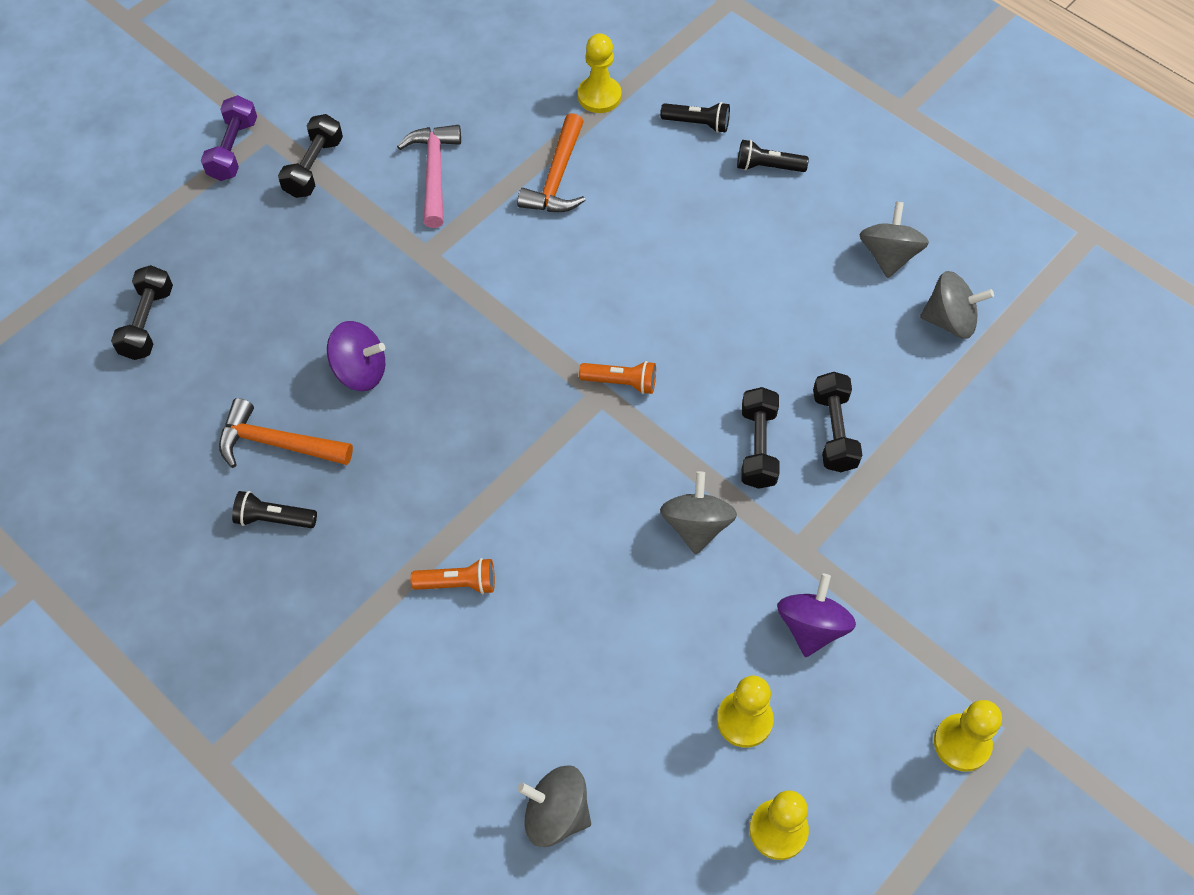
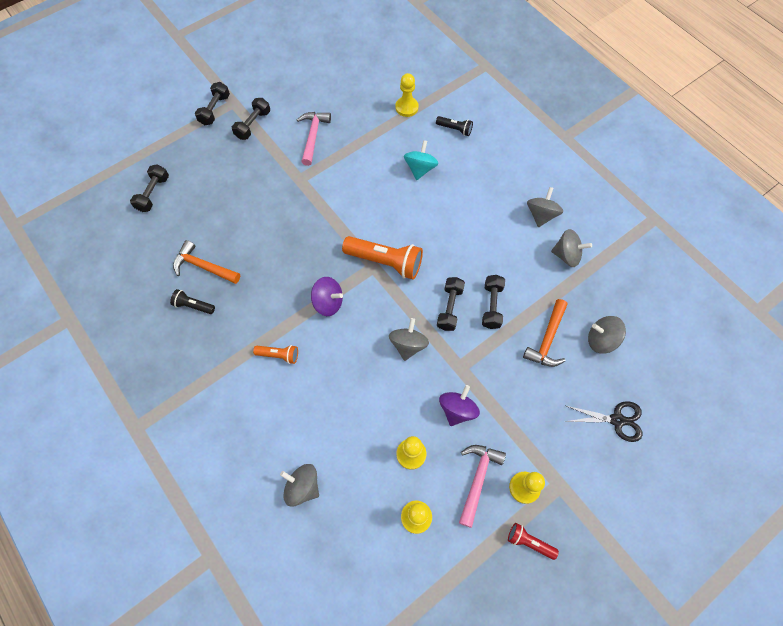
camera: 10 degrees right, 5 degrees up
(233, 149) = (215, 110): purple dumbbell -> black dumbbell
(360, 371) = (253, 235): purple spinning top -> purple spinning top (328, 302)
(557, 178) = (375, 148): orange hammer -> orange hammer (547, 339)
(621, 382) = (385, 262): orange flashlight -> orange flashlight, size x1.94
(649, 204) = (420, 169): none -> turquoise spinning top
(767, 167) = (487, 158): black flashlight -> none
(875, 743) = (478, 479): none -> pink hammer
(991, 837) = (529, 542): none -> red flashlight
(1043, 461) = (601, 340): none -> grey spinning top
(1100, 596) = (617, 420): none -> black scissors

